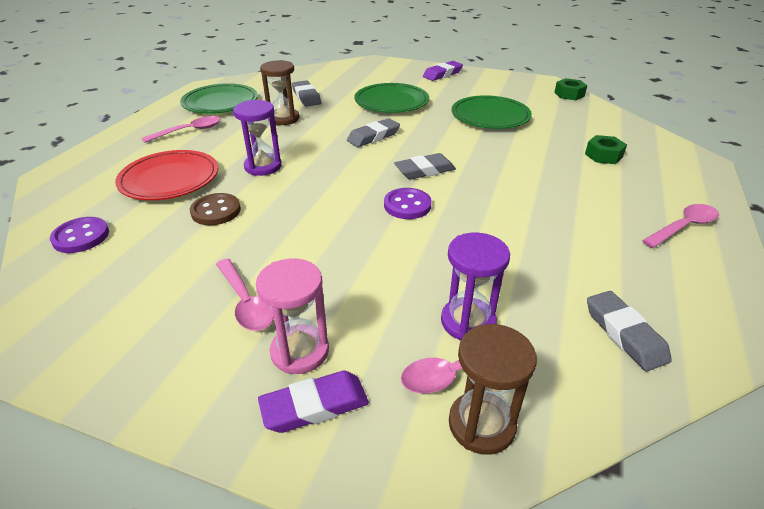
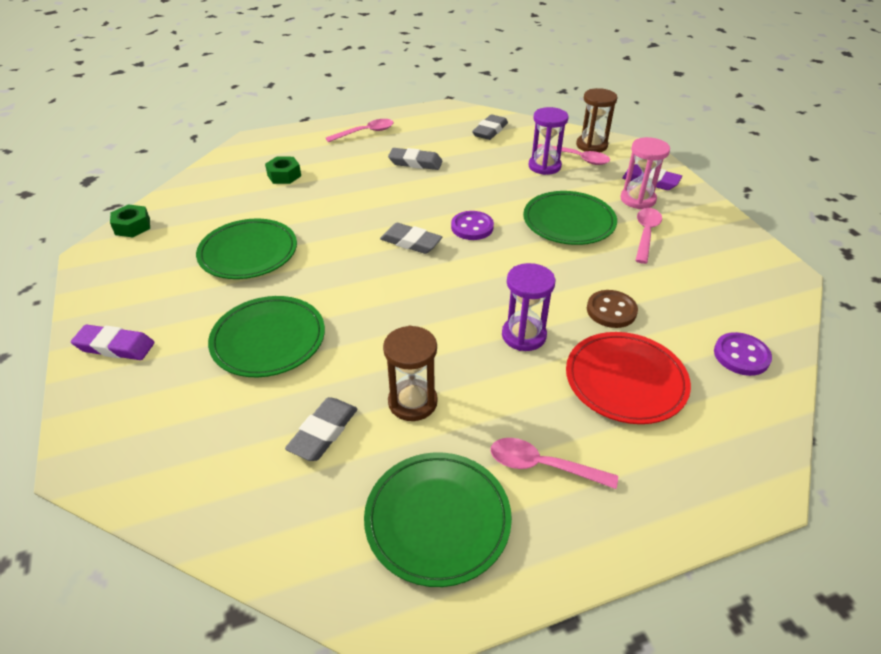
camera: 130 degrees left, 5 degrees up
(339, 264) = (569, 222): none -> green plate
(373, 137) = (379, 302): grey eraser -> grey eraser (415, 163)
(683, 227) = (365, 132): pink spoon -> pink spoon turned 135 degrees clockwise

